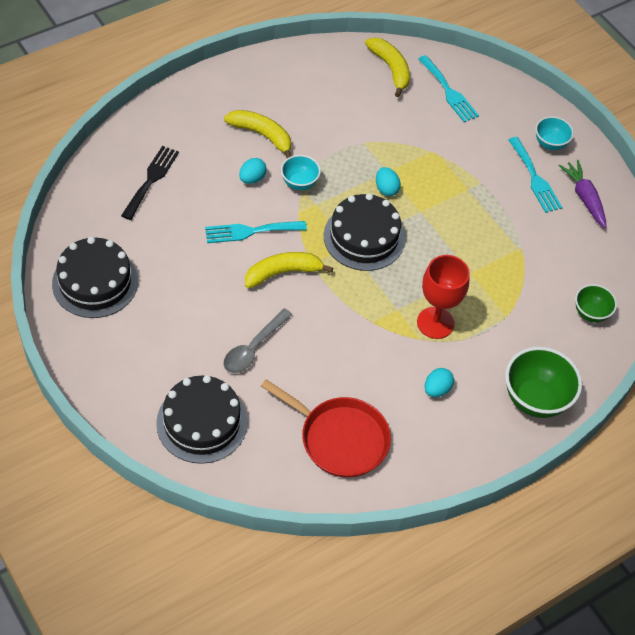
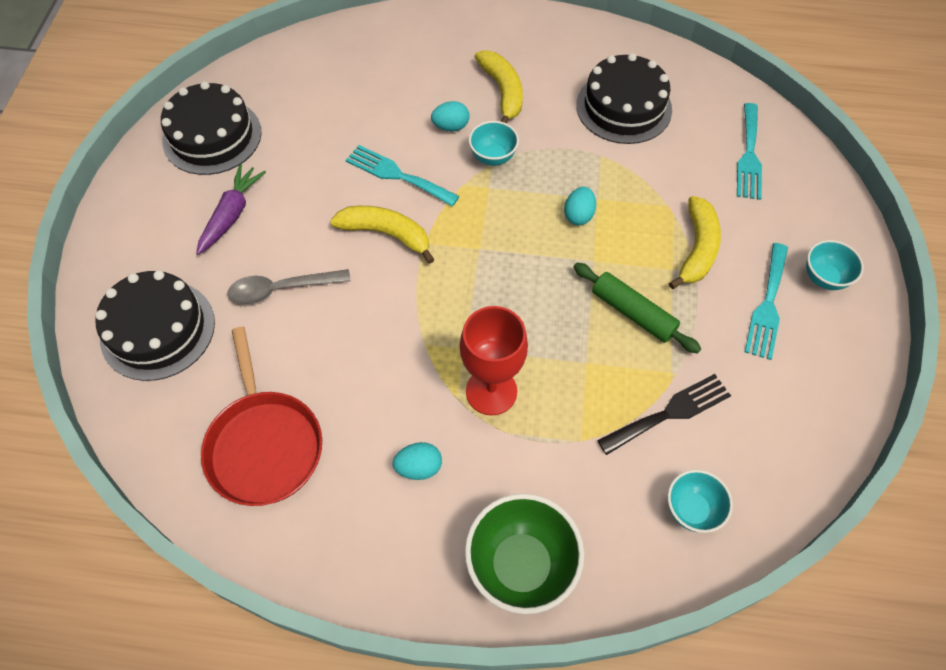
camera: 45 degrees right, 5 degrees up
(151, 179) = (357, 75): black fork -> black fork (669, 413)
(364, 237) = (505, 250): black cake -> black cake (623, 107)
(391, 69) = (703, 99): yellow banana -> yellow banana (697, 249)
(469, 228) = (633, 313): none -> green rolling pin
(584, 197) = (812, 365): purple carrot -> purple carrot (232, 214)
(590, 313) = (692, 510): green bowl -> turquoise bowl

